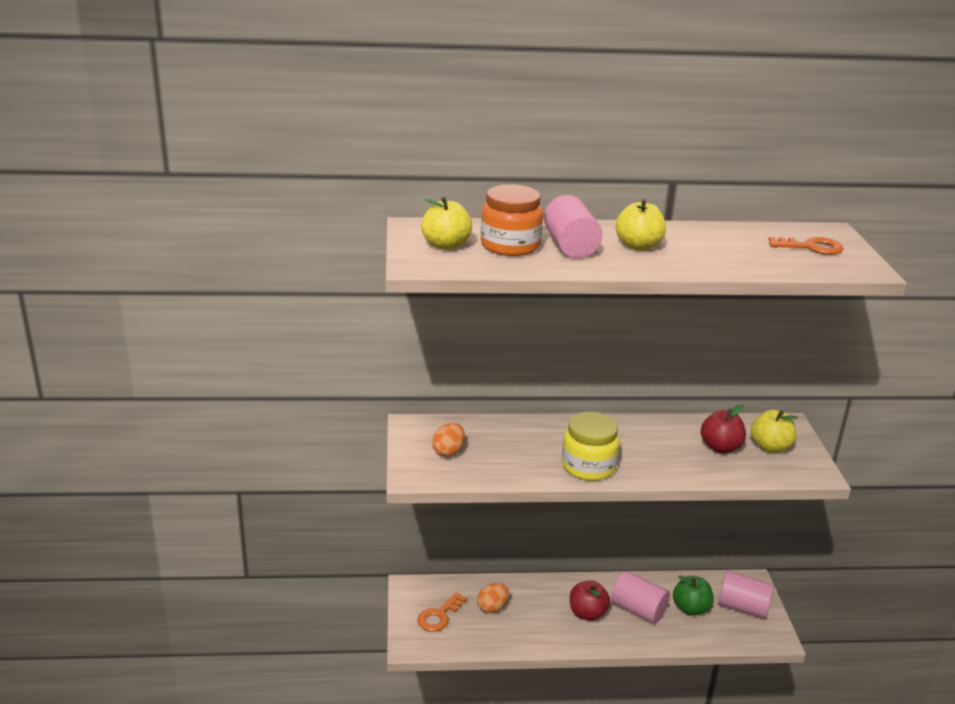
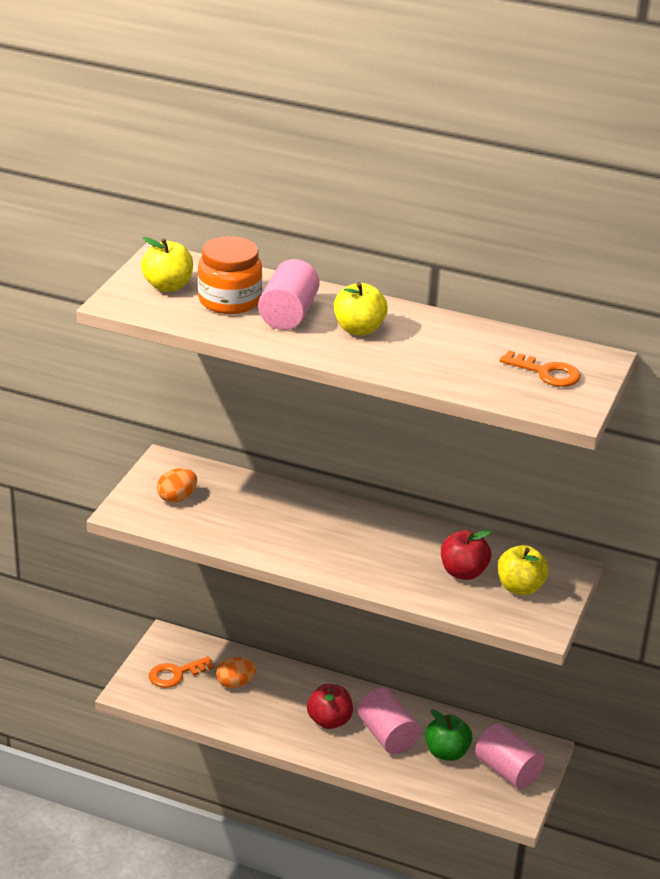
camera: 25 degrees right, 5 degrees up
(588, 466) = (303, 551): yellow jar -> none

